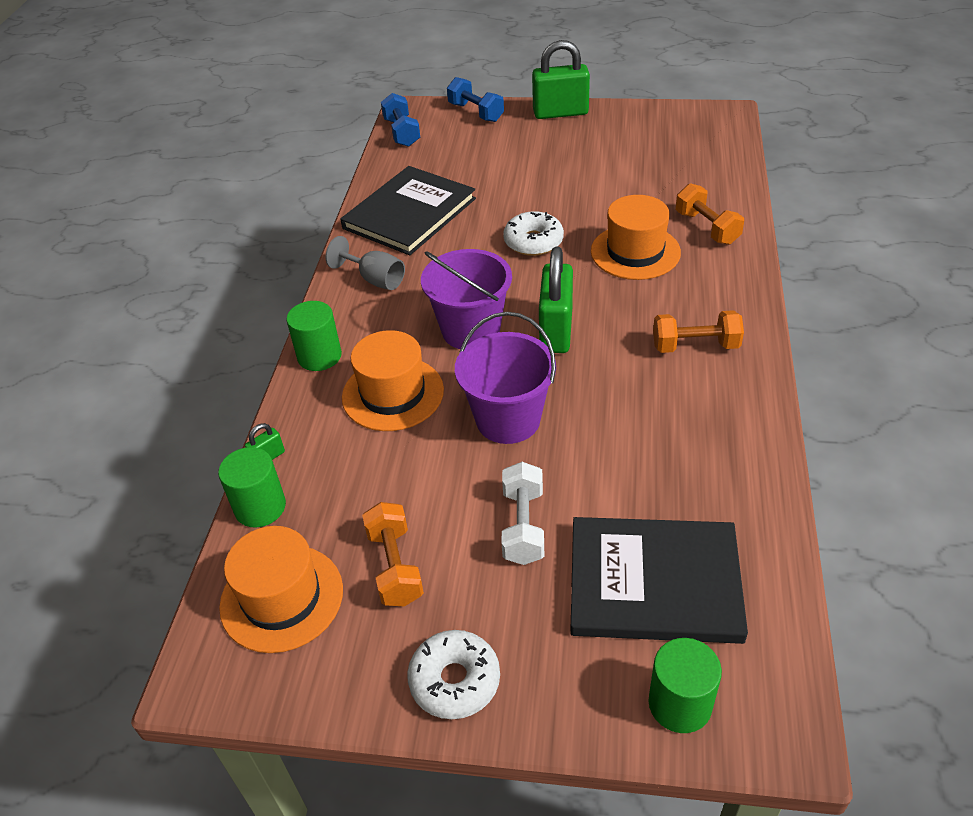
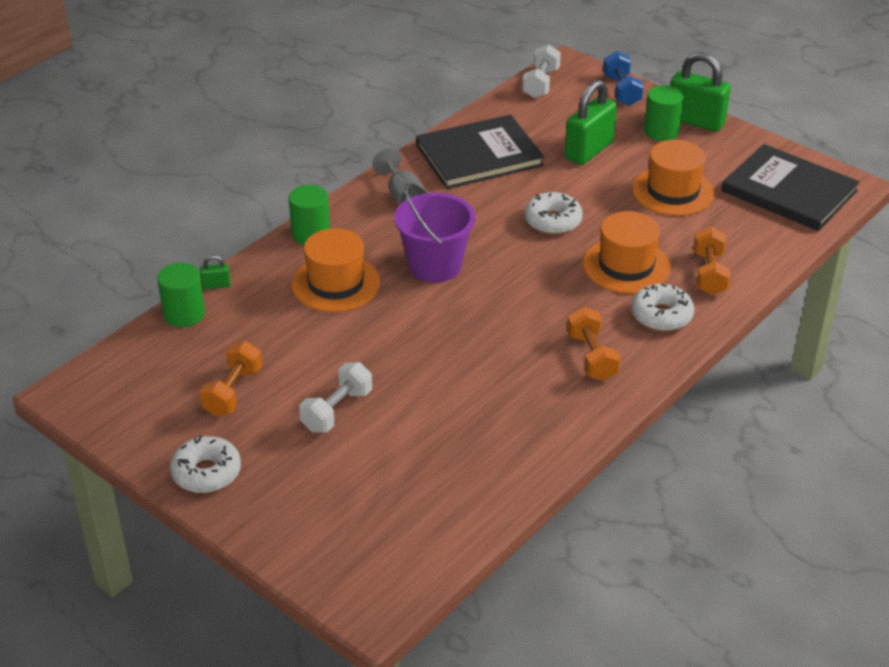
camera: 30 degrees right, 5 degrees down
(282, 598) = (150, 374): orange hat -> orange hat (673, 191)
(402, 132) = (541, 83): blue dumbbell -> white dumbbell
(508, 419) = (397, 339): purple bucket -> none
(556, 331) = (497, 296): green padlock -> green padlock (588, 151)
(654, 582) = (386, 487): black book -> black book (789, 191)
(680, 704) = (327, 559): green cylinder -> green cylinder (661, 131)
(695, 346) = (591, 357): orange dumbbell -> orange dumbbell turned 45 degrees clockwise
(710, 280) = (661, 315): none -> white donut

